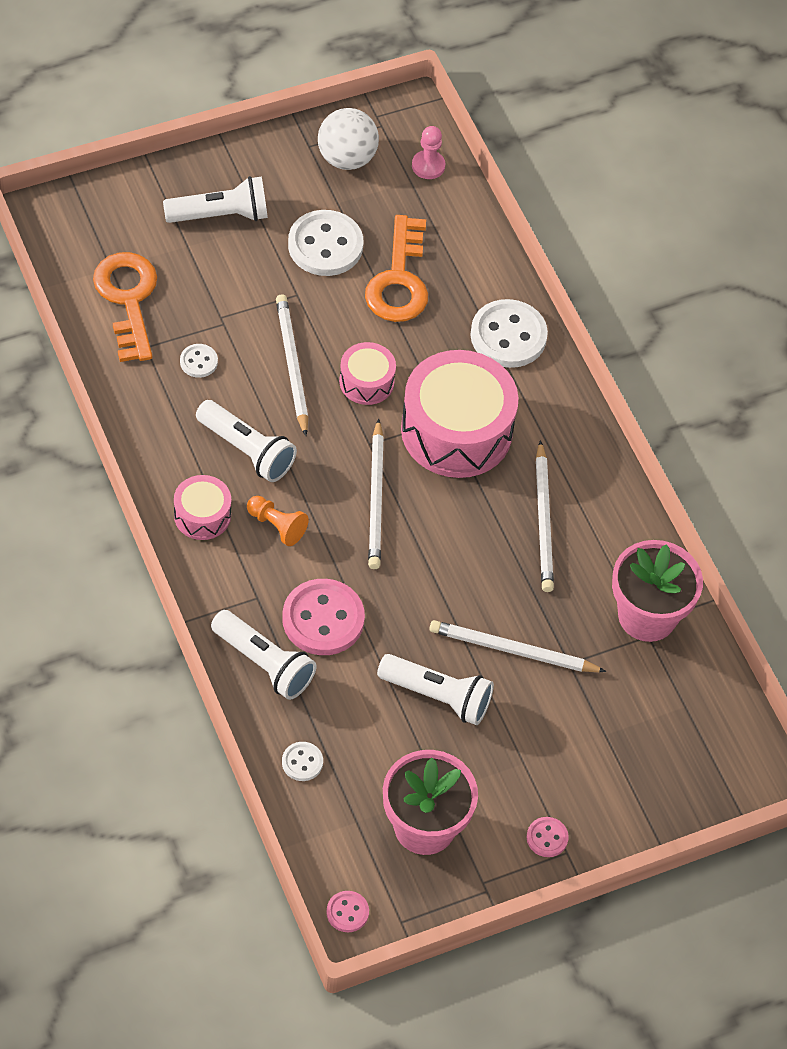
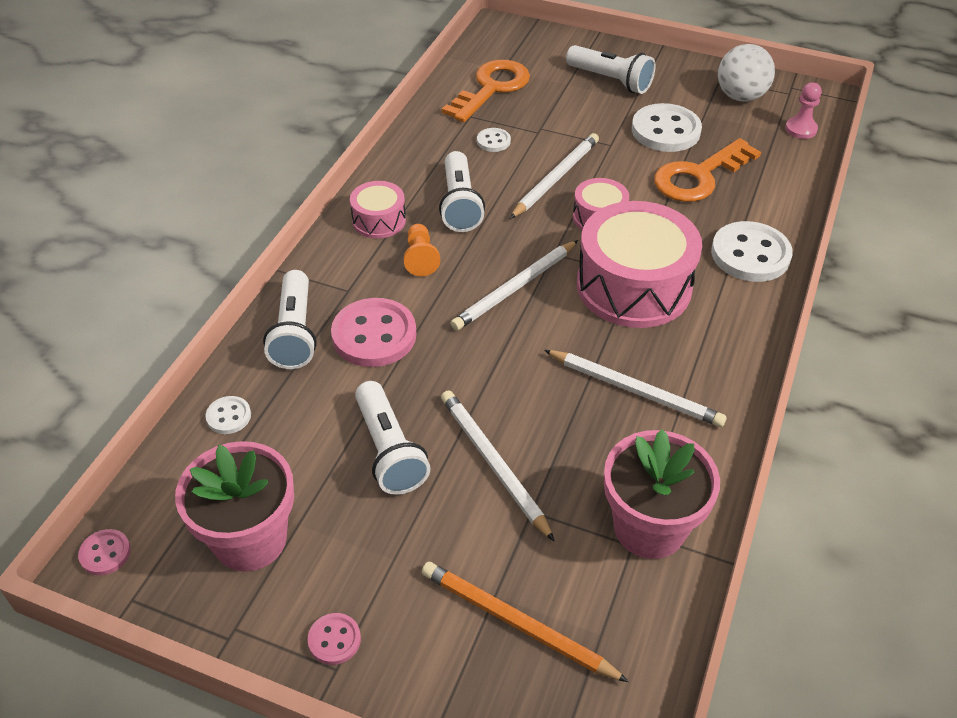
camera: 50 degrees right, 10 degrees down
(544, 521) = (635, 390): white pencil -> white pencil turned 105 degrees counterclockwise
(634, 740) = (516, 623): none -> orange pencil

